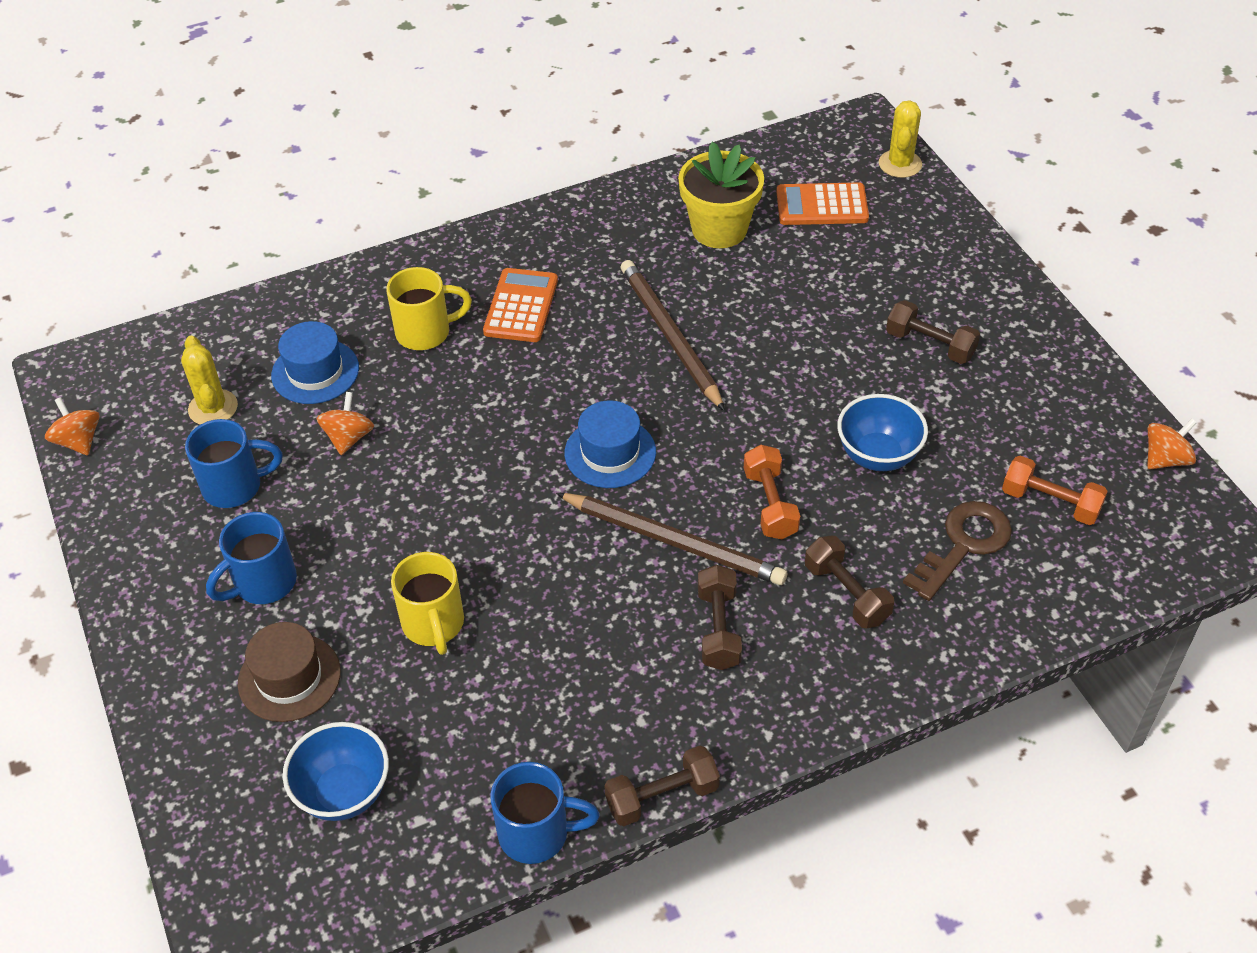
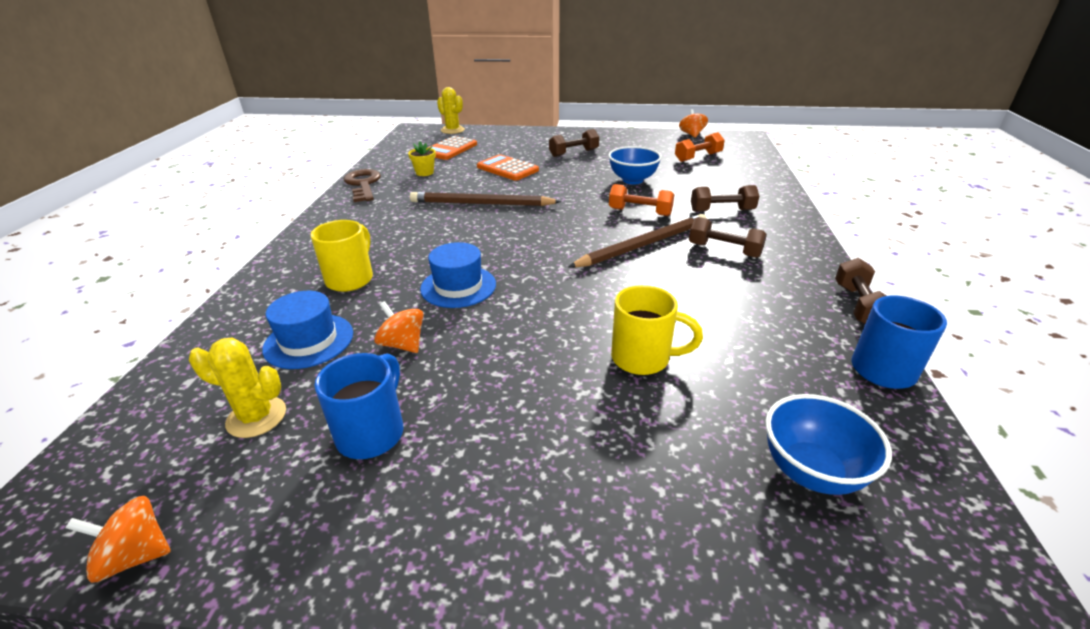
camera: 60 degrees left, 15 degrees down
(263, 583) = (513, 450): blue mug -> none
(289, 677) = (647, 468): brown hat -> none
(521, 306) = (386, 239): orange calculator -> orange calculator (507, 169)
(610, 452) = (549, 244): blue hat -> blue hat (458, 286)
(719, 229) = (424, 172): yellow flower pot -> yellow flower pot, size x0.50
(964, 545) = (709, 178): brown key -> brown key (363, 184)

